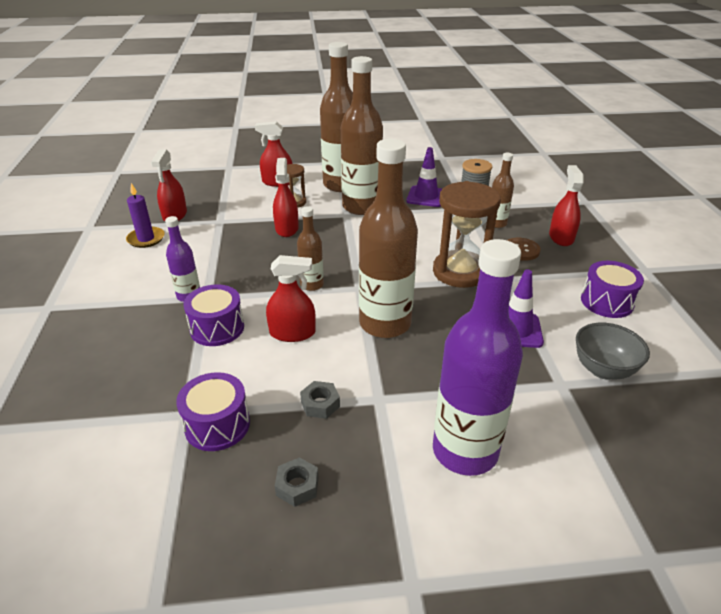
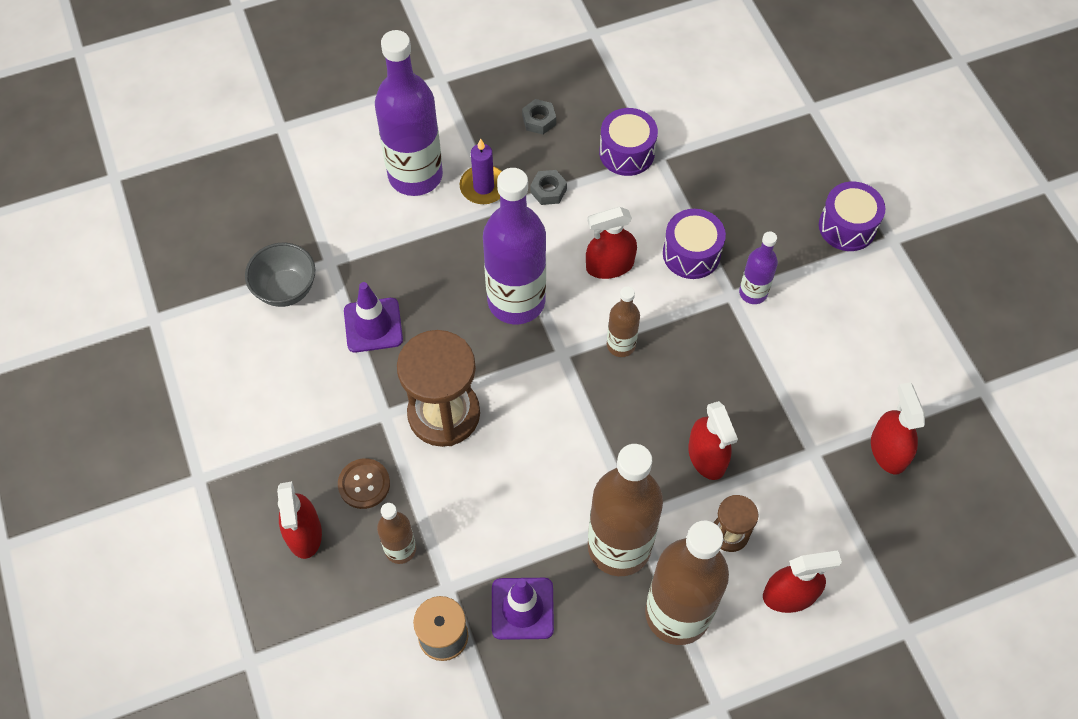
camera: 165 degrees right, 25 degrees up
(146, 239) = (884, 384): purple candle -> purple candle (483, 187)
(385, 324) = (516, 301): brown bottle -> purple bottle
(607, 302) = (263, 398): purple drum -> purple drum (847, 226)

